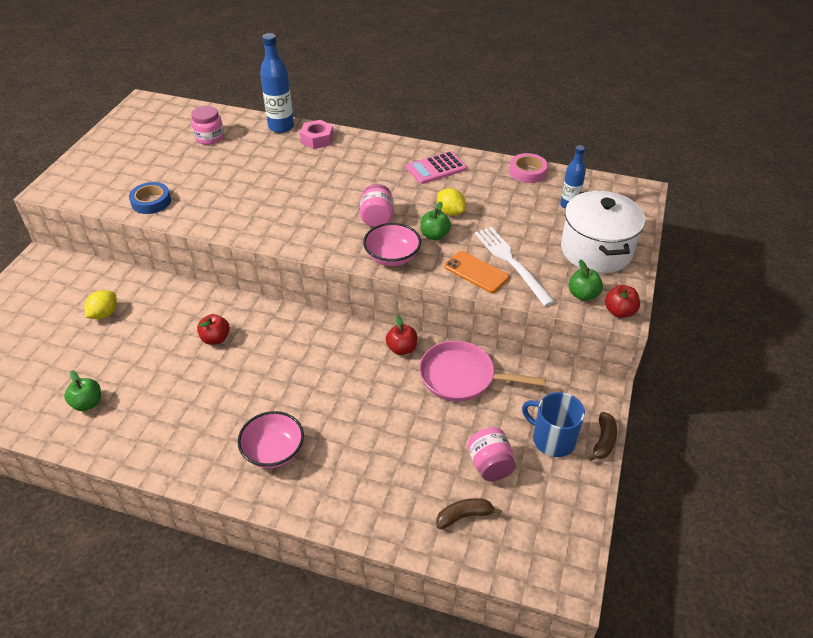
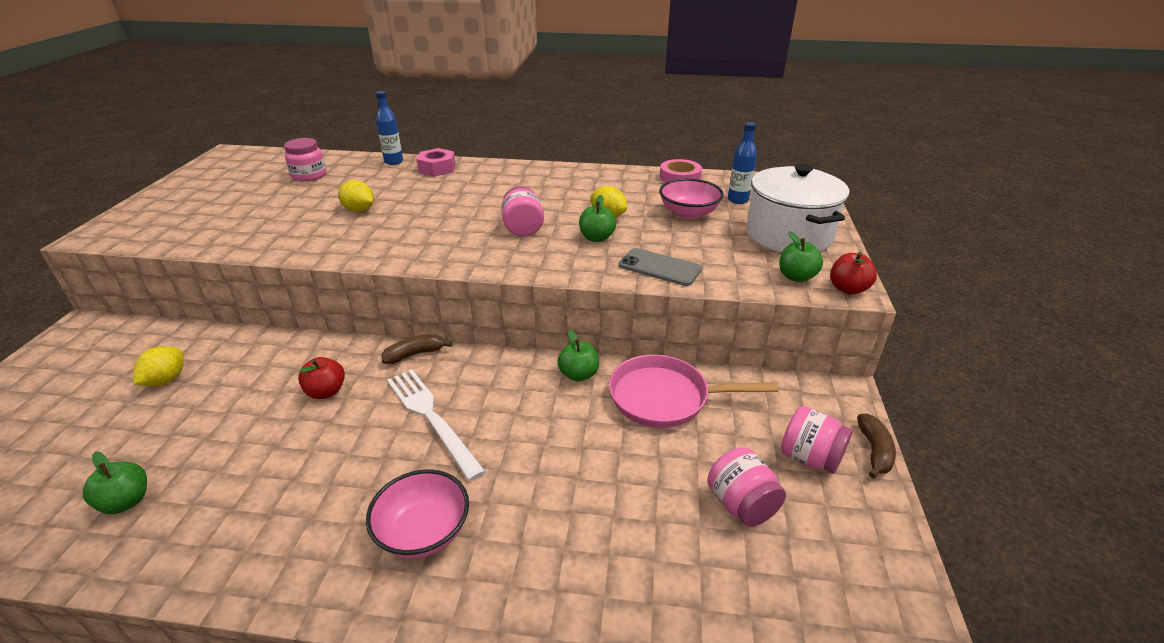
camera: 10 degrees left, 10 degrees down
(151, 202) = (232, 236): blue tape -> none
(248, 183) = (359, 210): none -> yellow lemon
(281, 127) = (393, 162): blue bottle -> blue bottle, size x0.63
(392, 257) = (551, 263): pink bowl -> pink bowl (688, 213)
(402, 348) = (578, 374): red apple -> green apple
(436, 168) = (579, 182): pink calculator -> none
(464, 516) = (732, 586): brown banana -> brown banana (415, 354)
(476, 272) = (659, 267): orange phone -> grey phone
(511, 262) = (697, 255): white fork -> white fork (431, 418)
(552, 439) = (809, 458): blue mug -> pink jar

